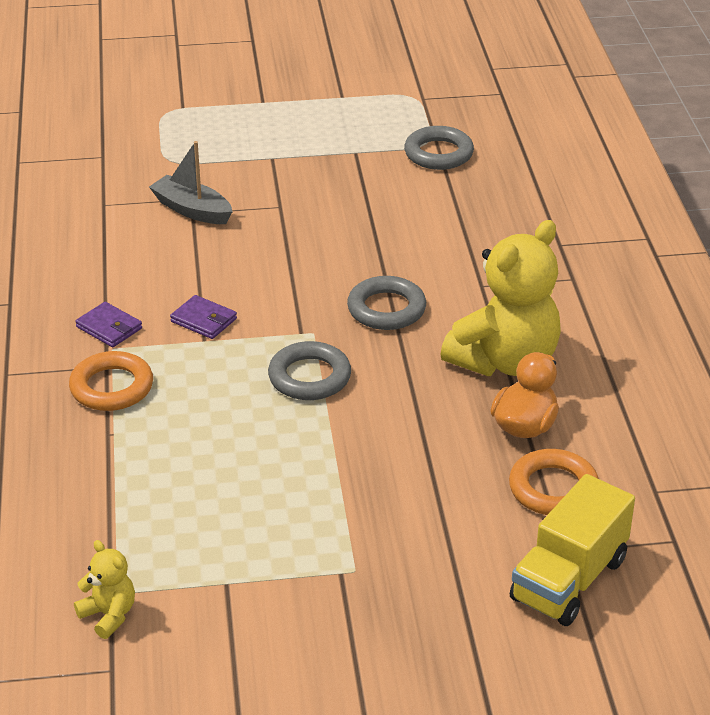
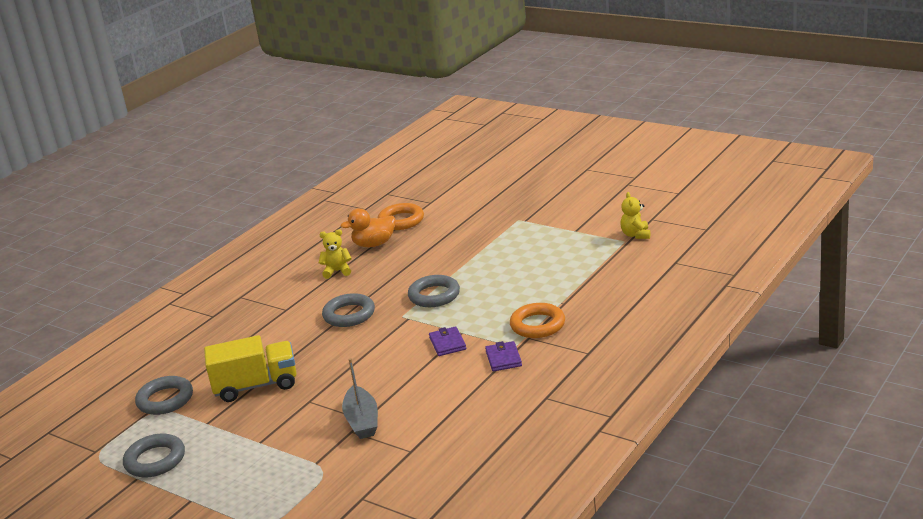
camera: 135 degrees left, 10 degrees down
(350, 112) = (155, 460): none -> grey ring
(505, 361) = (337, 271): yellow teddy bear -> yellow teddy bear, size x0.45
(569, 580) = (443, 194): yellow truck -> yellow truck (256, 386)

